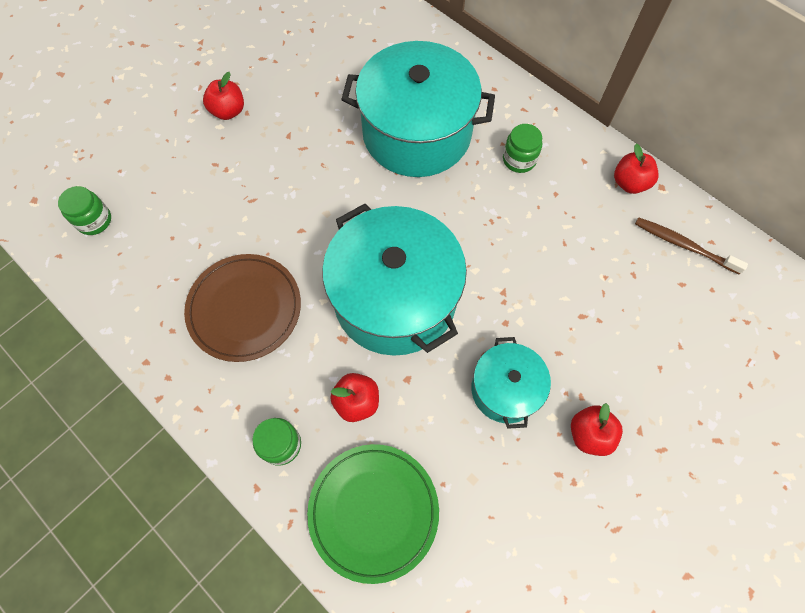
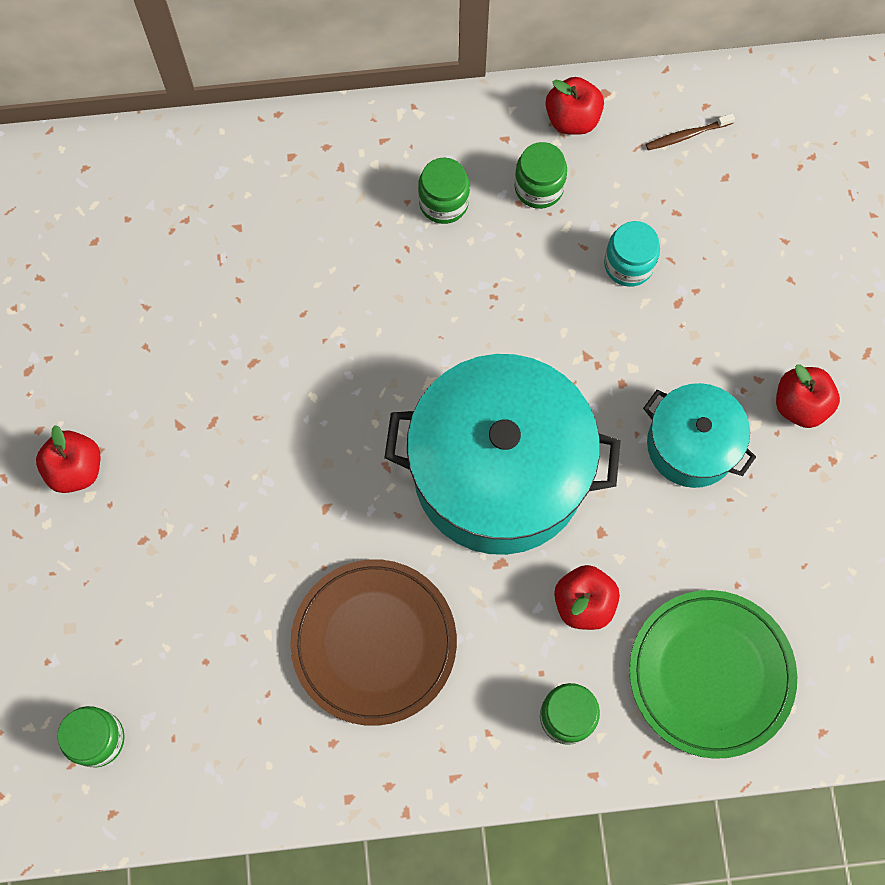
camera: 50 degrees left, 5 degrees up
(417, 133) = (309, 280): turquoise pot -> none
(574, 196) = (539, 187): none -> green jar
(578, 273) = (628, 264): none -> turquoise jar
(684, 245) = (687, 135): brown toothbrush -> brown toothbrush, size x0.62

